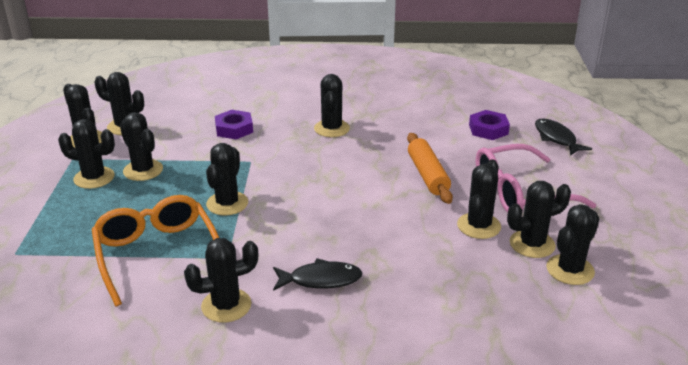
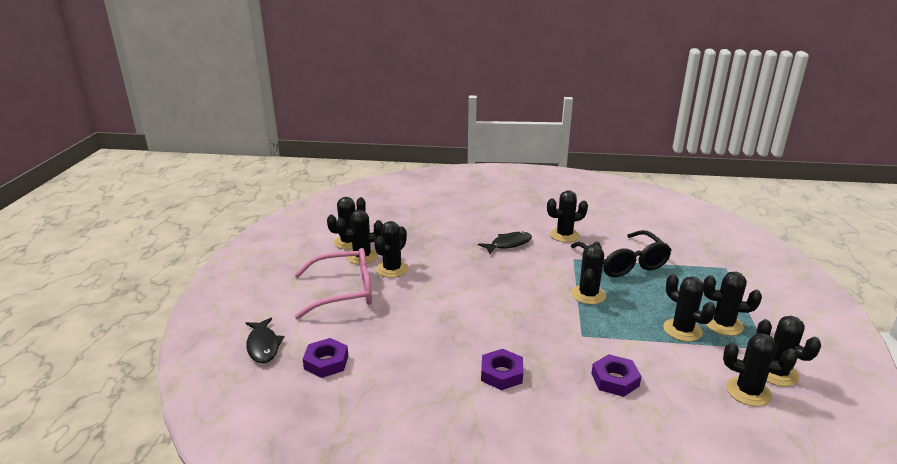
camera: 175 degrees left, 5 degrees down
(157, 254) = (623, 262): orange glasses -> black glasses
(321, 280) = (508, 244): black fish -> black fish turned 150 degrees clockwise
(331, 128) = (501, 374): black cactus -> purple nut
(427, 175) = (414, 311): orange rolling pin -> none

